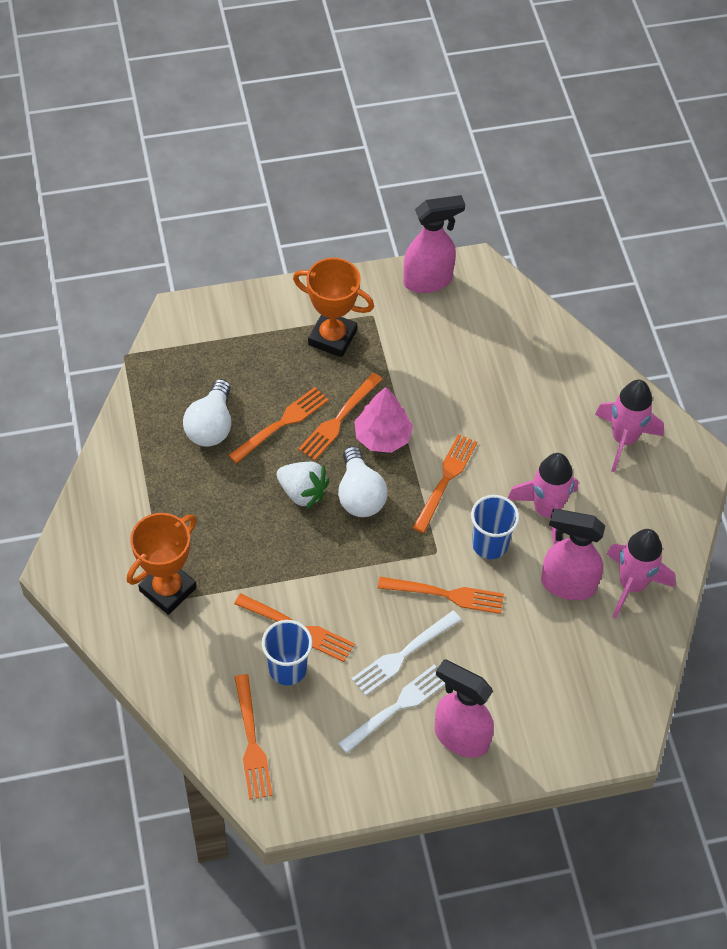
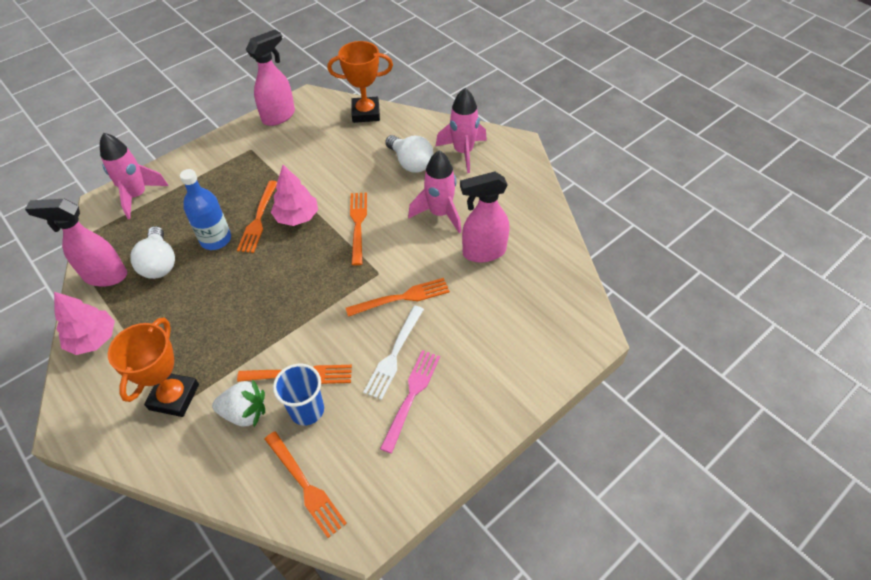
camera: 25 degrees left, 5 degrees down
(114, 485) = (93, 339): none -> pink tree
(281, 423) = (215, 239): orange fork -> blue bottle
(302, 492) = (255, 277): white strawberry -> white strawberry (245, 413)
(332, 337) = (228, 172): orange trophy -> orange trophy (366, 113)
(360, 495) = (300, 260): white light bulb -> white light bulb (410, 163)
(397, 707) = (411, 396): white fork -> pink fork
(460, 737) = (473, 393): pink spray bottle -> pink spray bottle (105, 276)
(490, 544) = (414, 251): blue cup -> none
(632, 585) = (526, 233): pink rocket -> pink rocket (137, 196)

